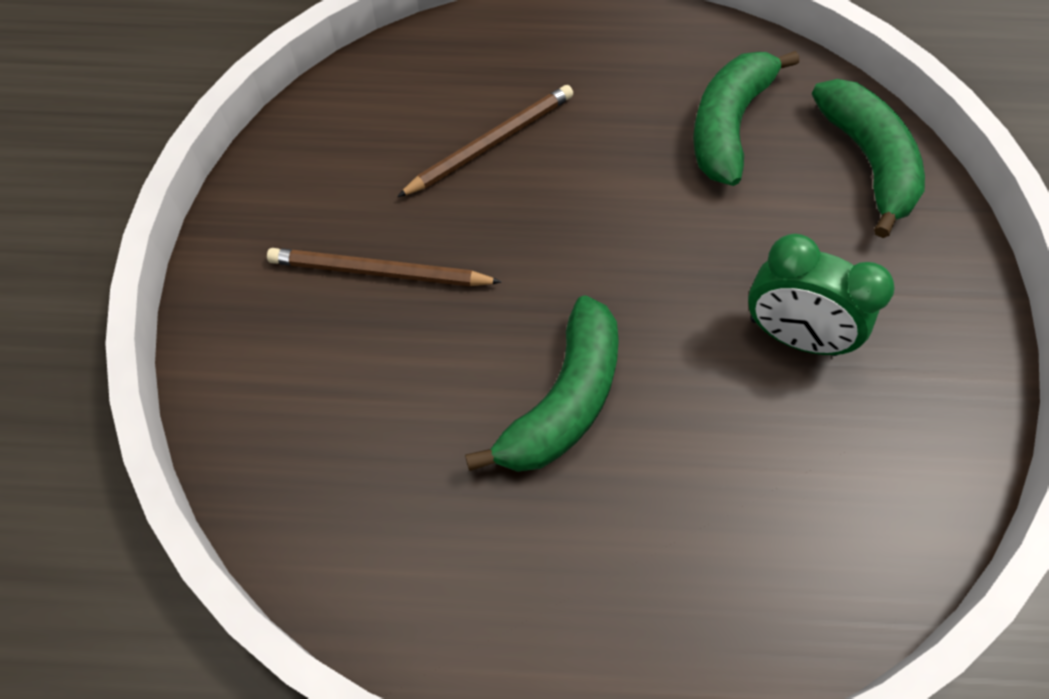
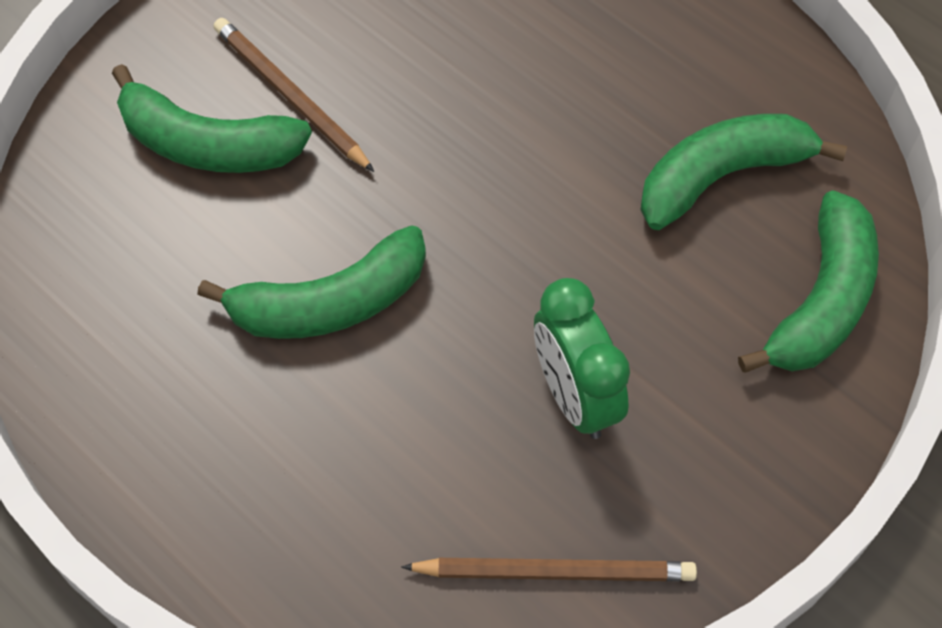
camera: 40 degrees right, 0 degrees up
(349, 352) = (208, 144): none -> green banana
(491, 143) = (488, 48): brown pencil -> brown pencil (555, 571)

